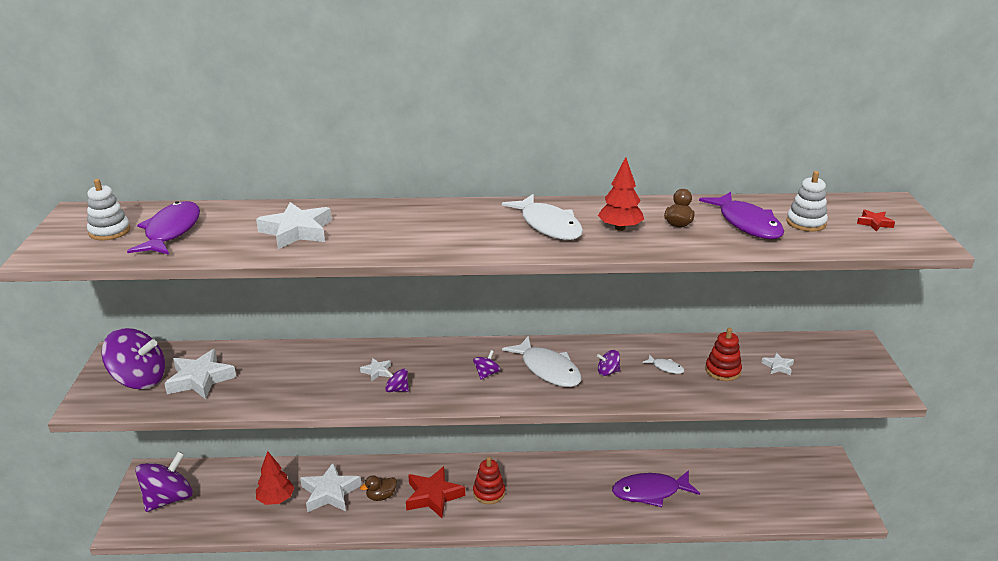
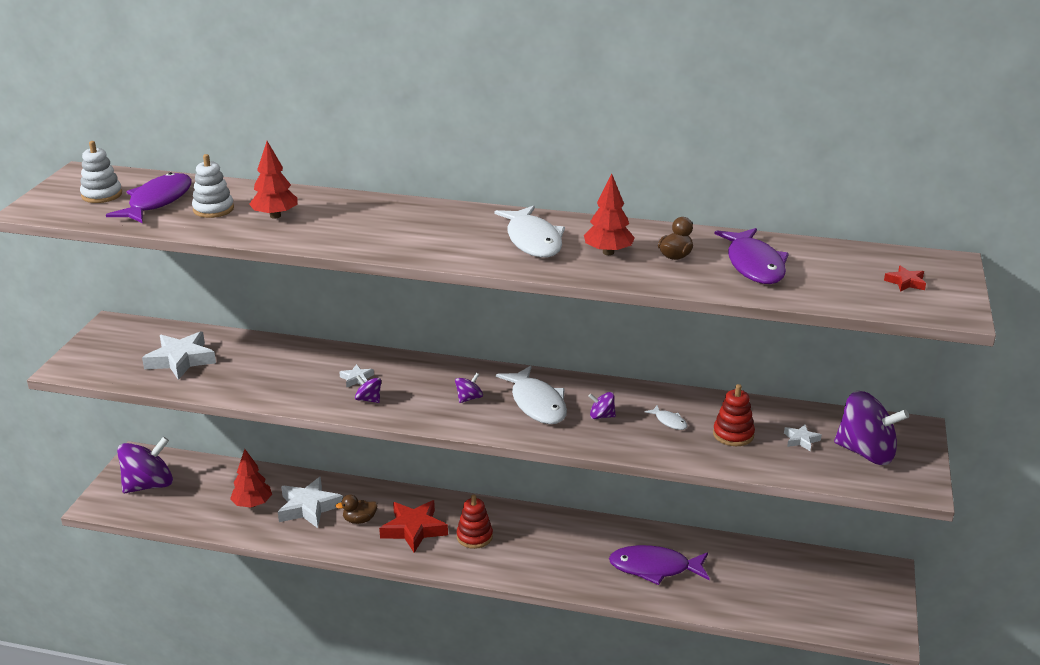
camera: 15 degrees right, 0 degrees up
(139, 379) = (124, 352): purple spinning top -> purple spinning top (866, 452)
(297, 231) = (275, 216): white star -> red tree
(806, 223) = (823, 272): white stacking toy -> white stacking toy (213, 209)

